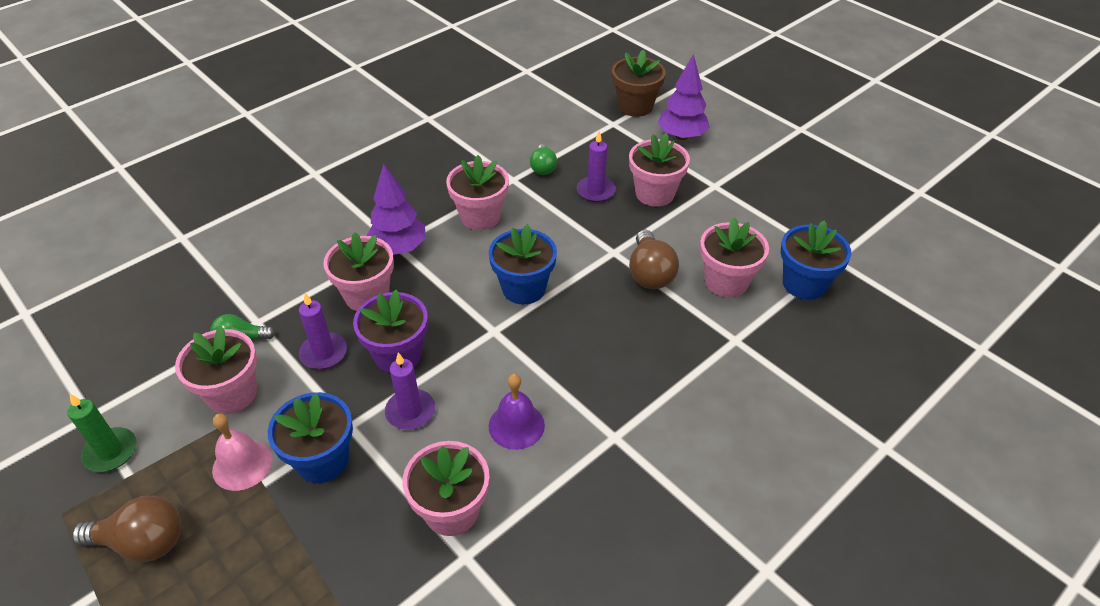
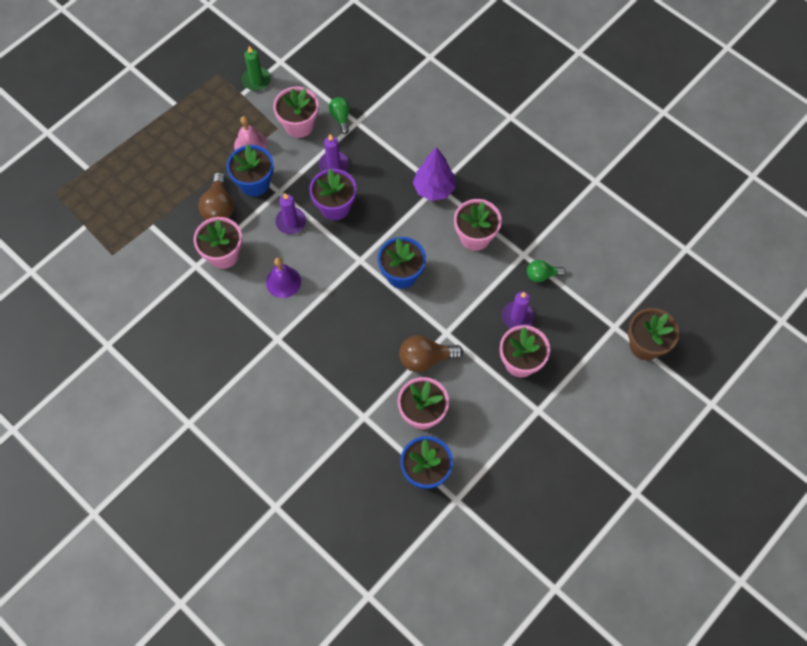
camera: 85 degrees right, 20 degrees up
(142, 543) = (202, 114): brown light bulb -> brown light bulb (219, 207)
(367, 296) = (385, 178): pink flower pot -> none
(681, 136) = (605, 385): purple tree -> none

